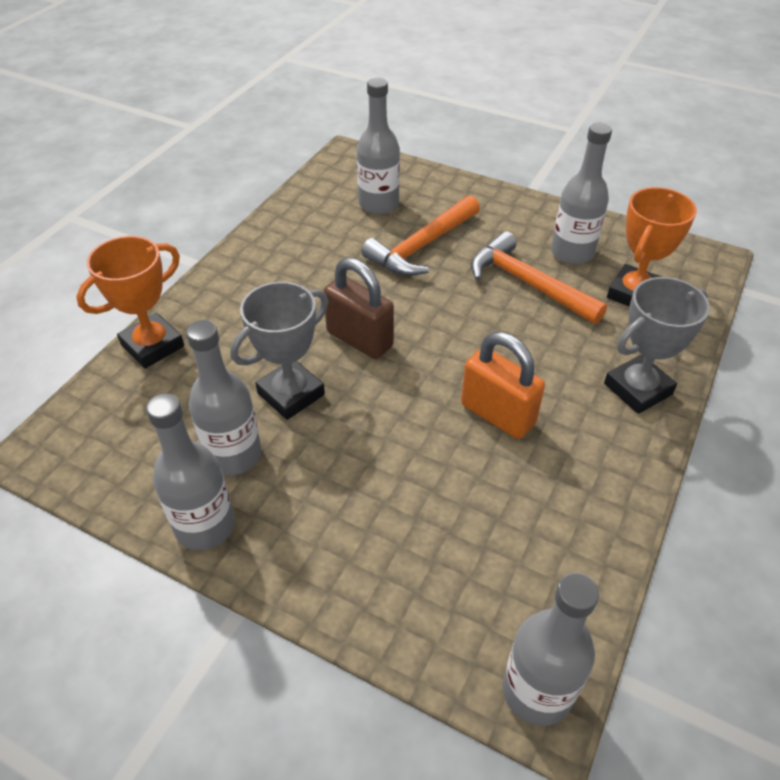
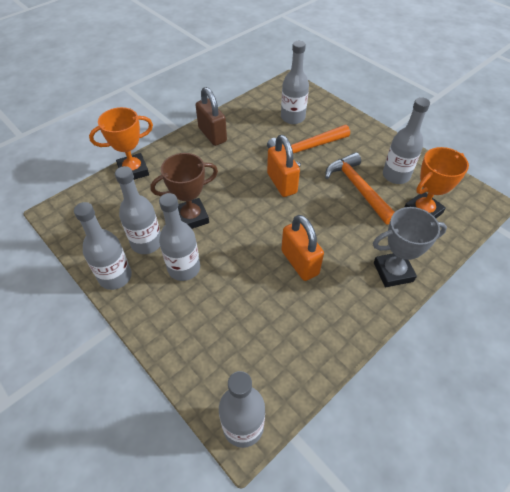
camera: 20 degrees right, 5 degrees up
(291, 394) = (191, 217): grey trophy -> brown trophy
(318, 477) = (184, 268): none -> grey bottle
(359, 339) = (243, 196): brown padlock -> brown padlock (212, 135)
(410, 304) = (281, 183): none -> orange padlock

